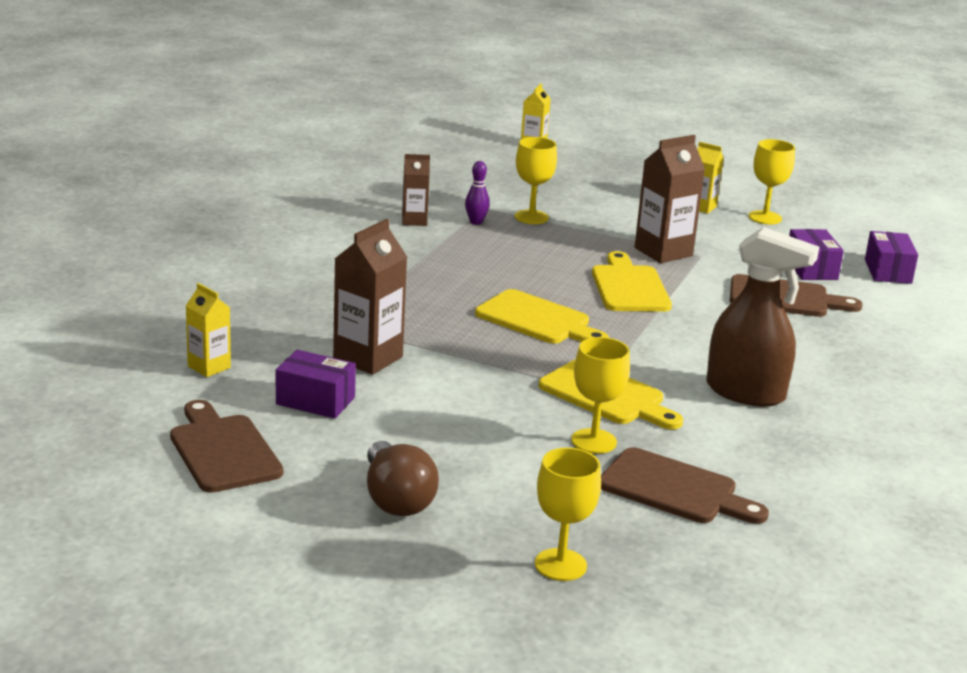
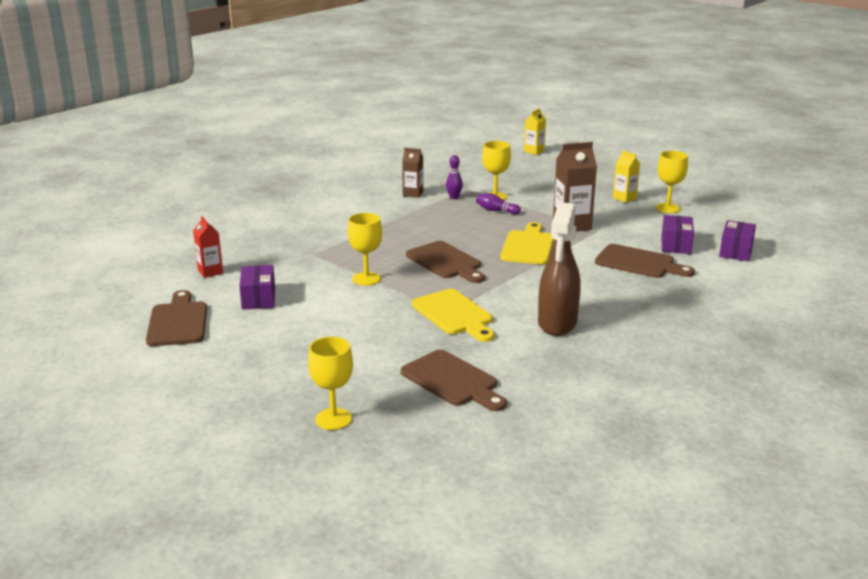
camera: 20 degrees right, 0 degrees up
(209, 367) = (210, 272): yellow carton -> red carton
(315, 401) = (258, 298): purple box -> purple box turned 45 degrees clockwise
(368, 358) = (313, 276): brown carton -> none
(396, 499) = (260, 364): brown light bulb -> none
(537, 320) = (446, 262): yellow cutting board -> brown cutting board
(548, 238) = (496, 211): none -> purple bowling pin
(594, 441) = (421, 343): yellow goblet -> yellow goblet (366, 279)
(746, 393) = (557, 323): brown spray bottle -> brown spray bottle turned 60 degrees clockwise

